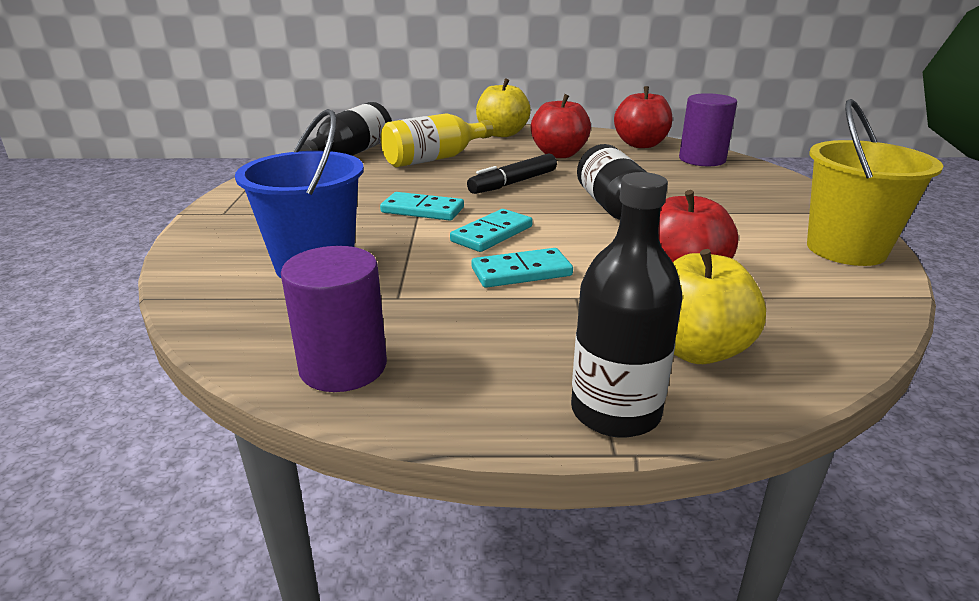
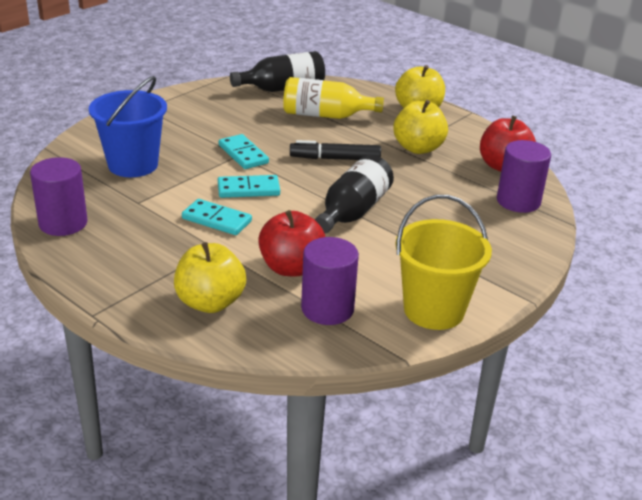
camera: 40 degrees right, 5 degrees up
(559, 154) = (418, 148): red apple -> yellow apple
(615, 412) = (122, 302): black bottle -> none
(789, 292) = (327, 309): none -> purple cylinder

